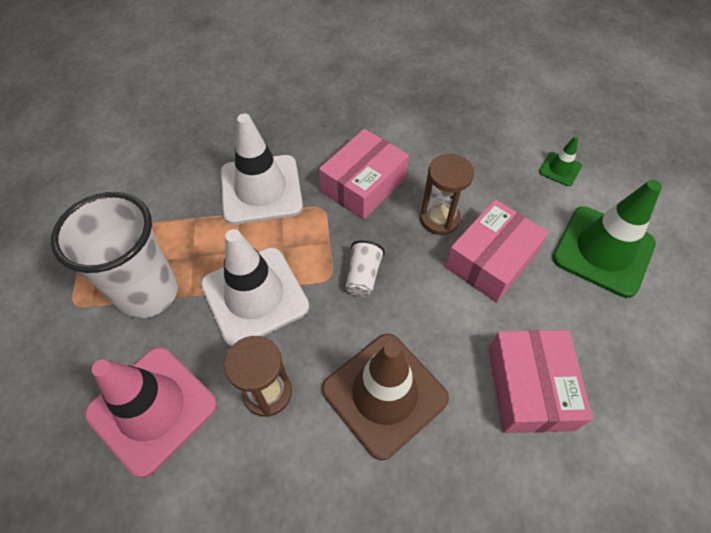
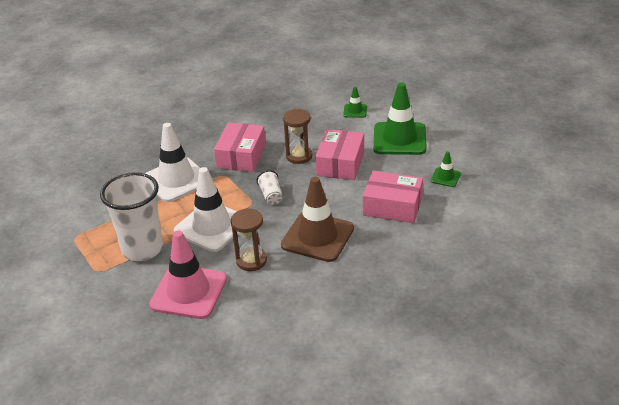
camera: 25 degrees left, 20 degrees down
(529, 387) = (392, 206): pink box -> pink box turned 45 degrees counterclockwise
(644, 366) = (445, 177): none -> green traffic cone

